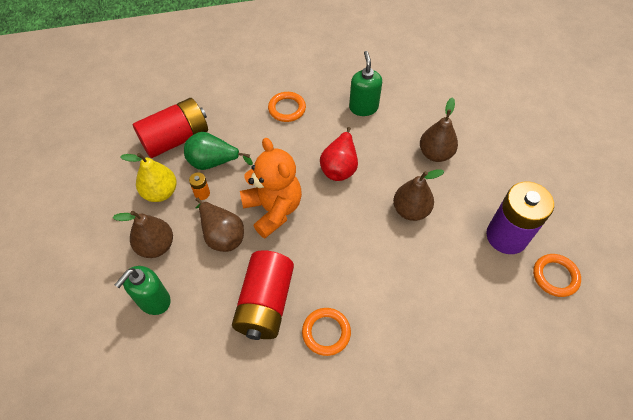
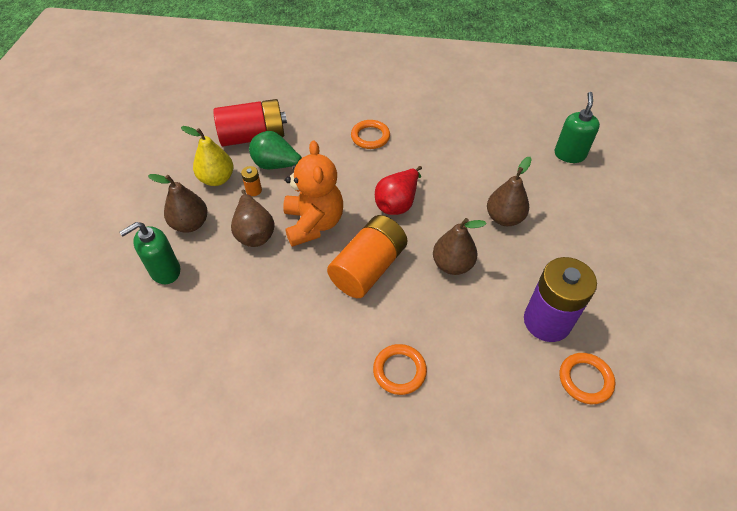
camera: 20 degrees right, 5 degrees down
(265, 303) = (265, 306): red battery -> none
(326, 332) = (311, 353): orange ring -> orange ring (399, 371)
(341, 236) = (368, 268): none -> orange battery
(363, 107) = (448, 155): green soap dispenser -> green soap dispenser (569, 154)

